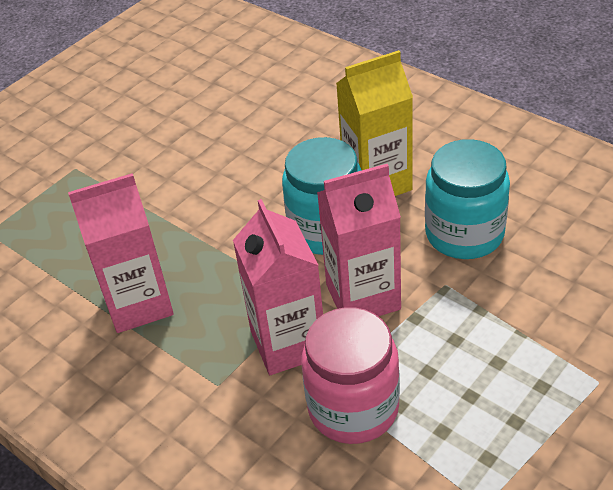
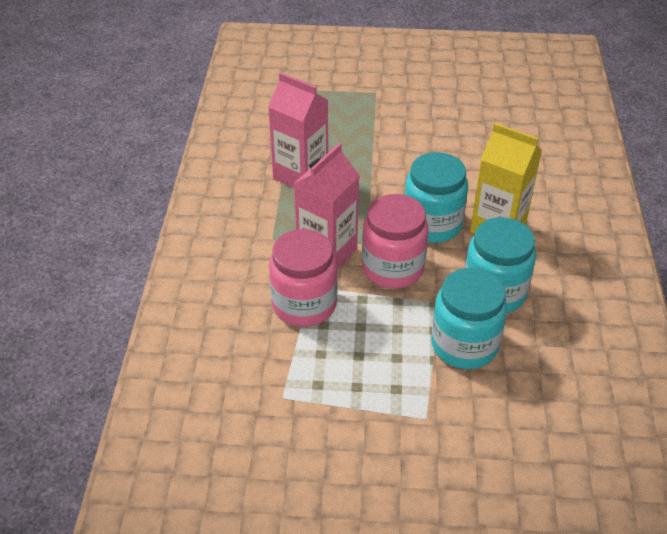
camera: 50 degrees right, 0 degrees up
(363, 297) = (392, 268): pink carton -> pink jar
(519, 295) = (464, 345): none -> turquoise jar

